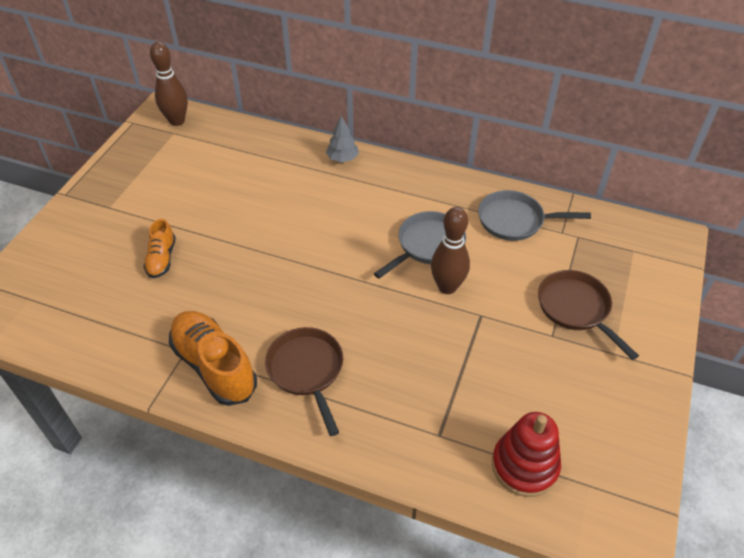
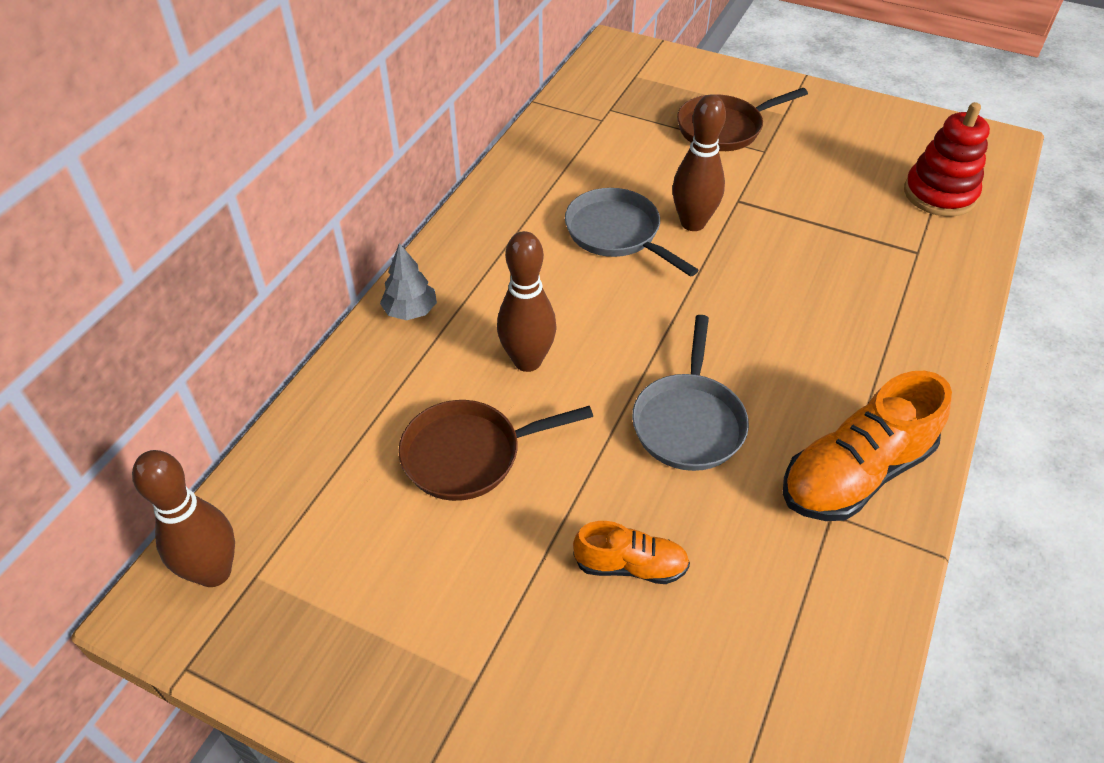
camera: 85 degrees left, 0 degrees up
(305, 209) = (527, 361): none -> brown bowling pin
(307, 371) = (847, 366): brown pan -> brown pan (469, 454)
(515, 220) = (577, 152): grey pan -> grey pan (689, 421)

